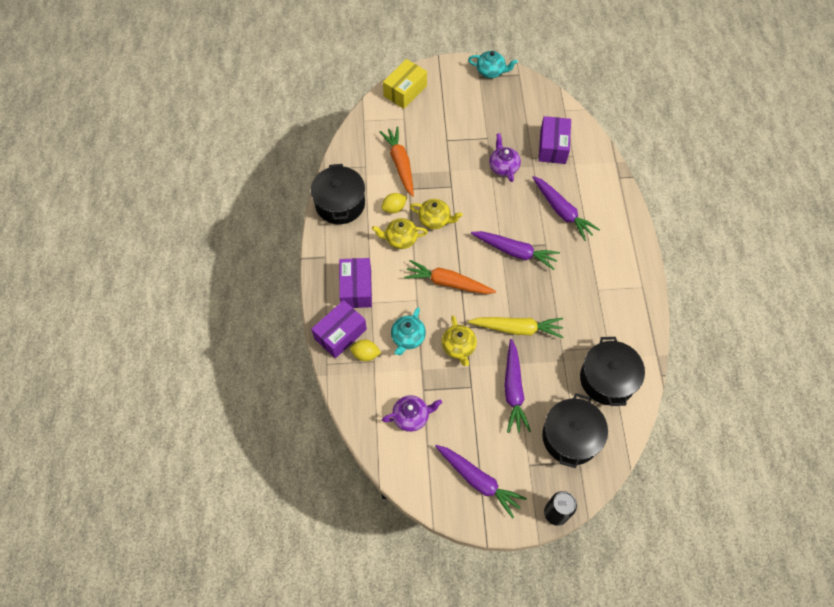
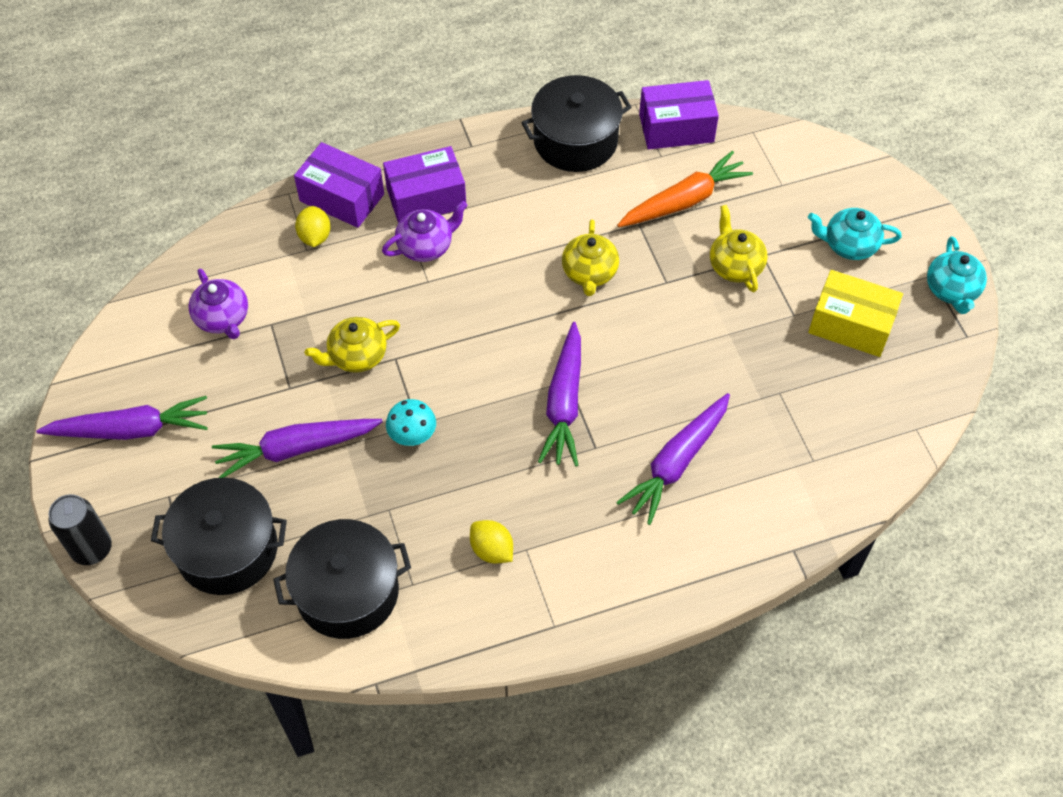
camera: 75 degrees right, 5 degrees down
(394, 208) = (592, 212): yellow lemon -> yellow lemon (492, 550)
(400, 239) = (535, 234): yellow teapot -> yellow teapot (735, 265)
(405, 91) = (843, 173): yellow box -> yellow box (851, 325)
(408, 338) = (356, 284): turquoise teapot -> turquoise teapot (849, 245)
(448, 283) = (472, 316): orange carrot -> none
(479, 481) = (131, 429): purple carrot -> purple carrot turned 120 degrees counterclockwise
(503, 167) = (739, 351): purple teapot -> purple teapot (426, 246)
(517, 328) = (412, 434): yellow carrot -> turquoise mushroom
(552, 147) = (818, 423): purple box -> purple box (676, 128)

